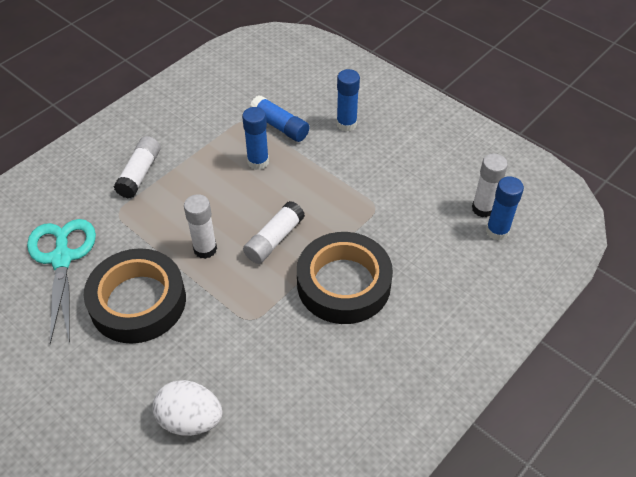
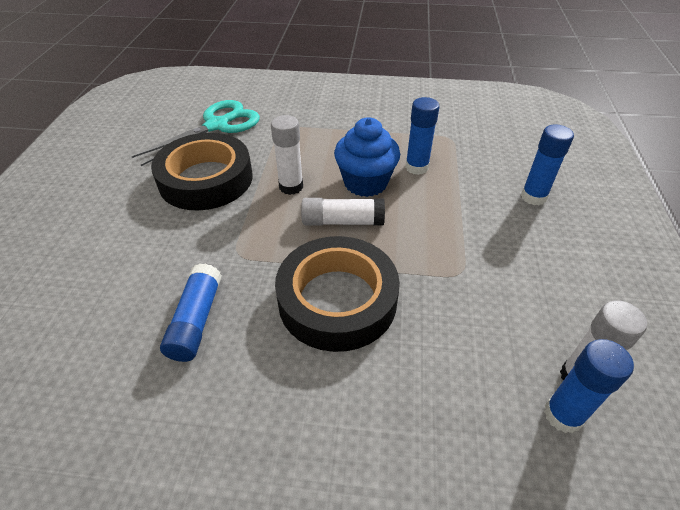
camera: 55 degrees right, 5 degrees down
(140, 174) = (331, 118): white glue stick -> none
(190, 419) = (100, 272): white egg -> none
(245, 201) = (365, 183): none -> blue cupcake
(279, 126) = (471, 159): blue glue stick -> blue glue stick (196, 320)

